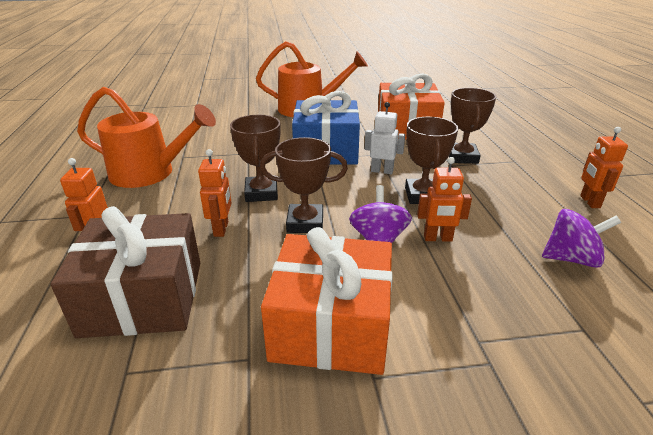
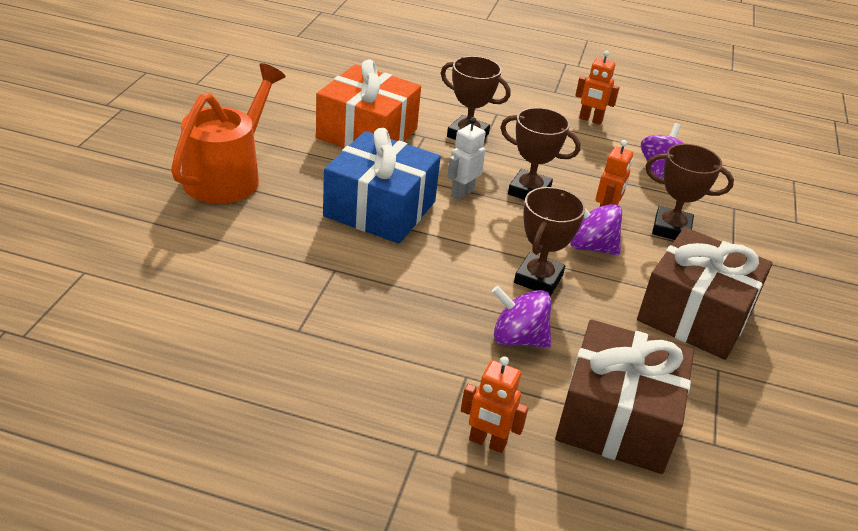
camera: 70 degrees left, 5 degrees up
(150, 173) = (330, 371): orange watering can -> none
(221, 229) = (518, 339): orange robot -> purple spinning top
(261, 193) = (455, 289): brown trophy -> brown trophy (671, 229)
(331, 326) = (695, 314): orange gift -> brown gift

